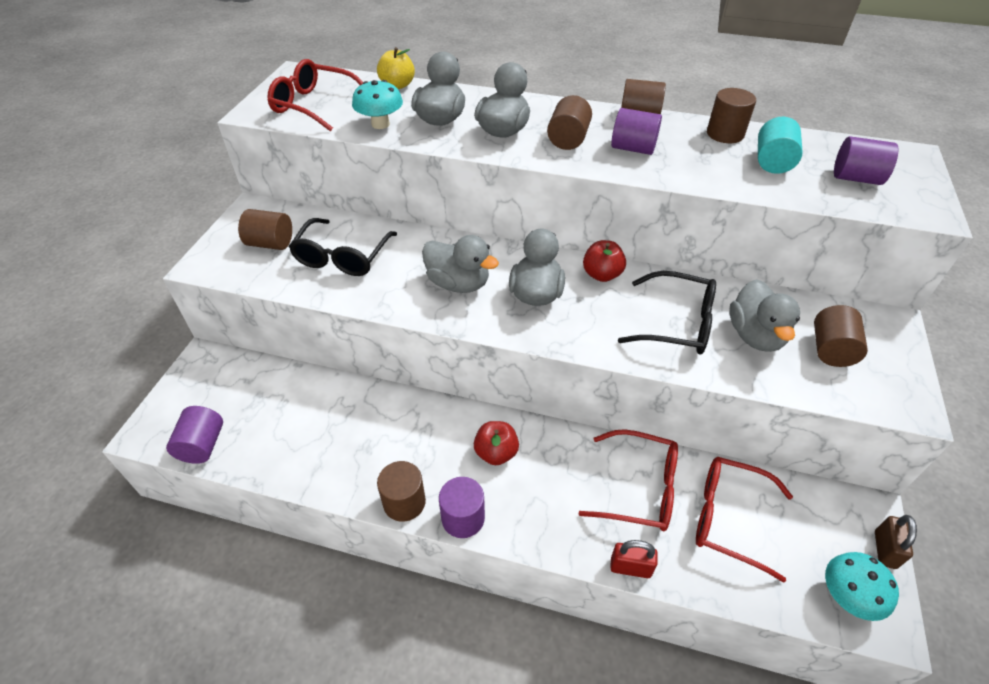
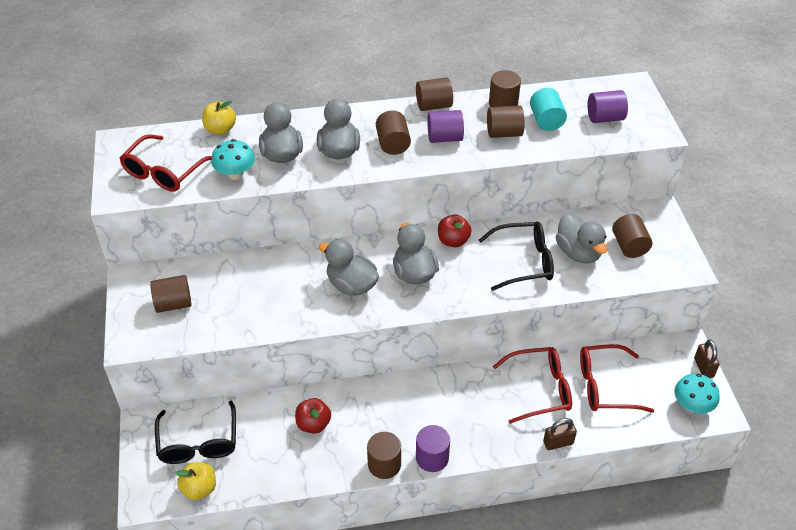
camera: 25 degrees left, 0 degrees up
(202, 445) = (199, 488): purple cylinder -> yellow apple
(315, 105) = (164, 172): red glasses -> red glasses turned 60 degrees counterclockwise
(342, 256) = (244, 294): black glasses -> black glasses (198, 442)
(458, 283) = (351, 285): grey duck -> grey duck turned 150 degrees counterclockwise
(496, 453) = (429, 404): red apple -> red apple (313, 424)
(630, 567) = (558, 442): red padlock -> brown padlock
(710, 161) = (504, 133): none -> brown cylinder

